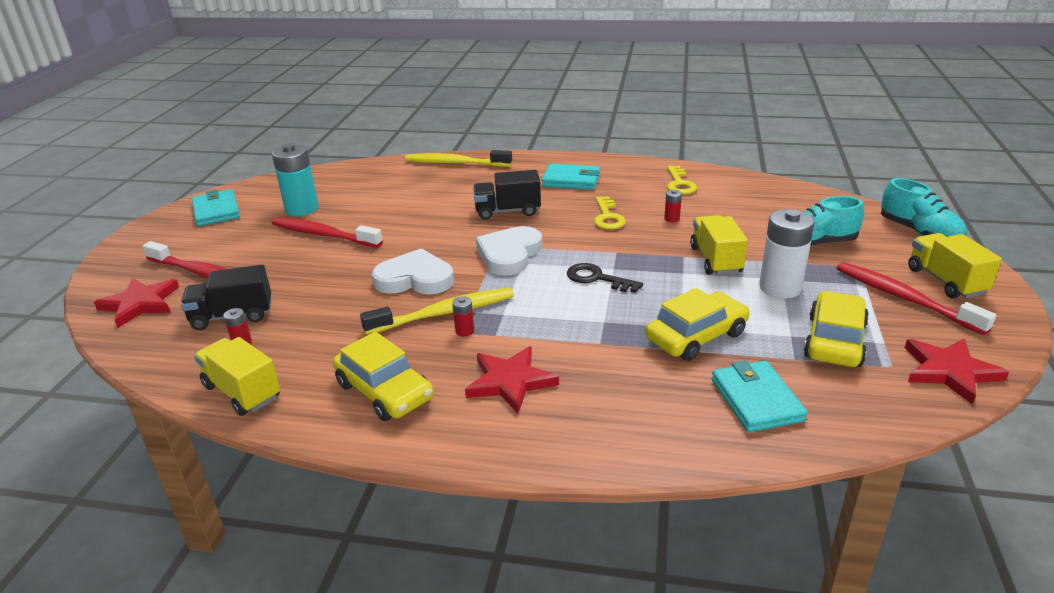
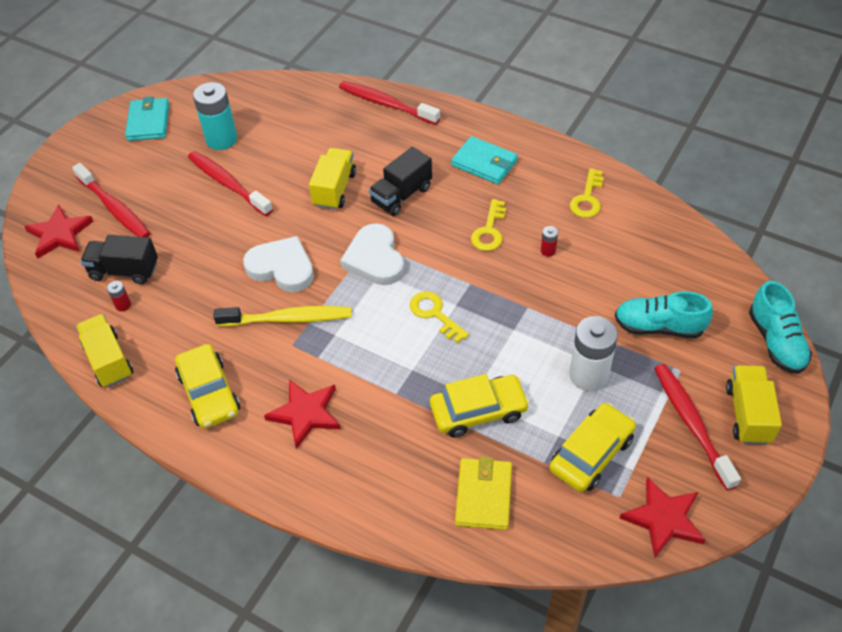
camera: 20 degrees right, 20 degrees up
(455, 163) = (386, 104): yellow toothbrush -> red toothbrush
(464, 331) = (295, 345): red battery -> none
(507, 211) = (401, 195): black truck -> black truck turned 60 degrees counterclockwise
(509, 254) = (375, 258): white heart -> white heart turned 60 degrees counterclockwise
(597, 278) = (435, 314): black key -> yellow key
(715, 260) = (553, 321): yellow truck -> yellow truck (334, 189)
(756, 400) = (484, 496): turquoise wallet -> yellow wallet

